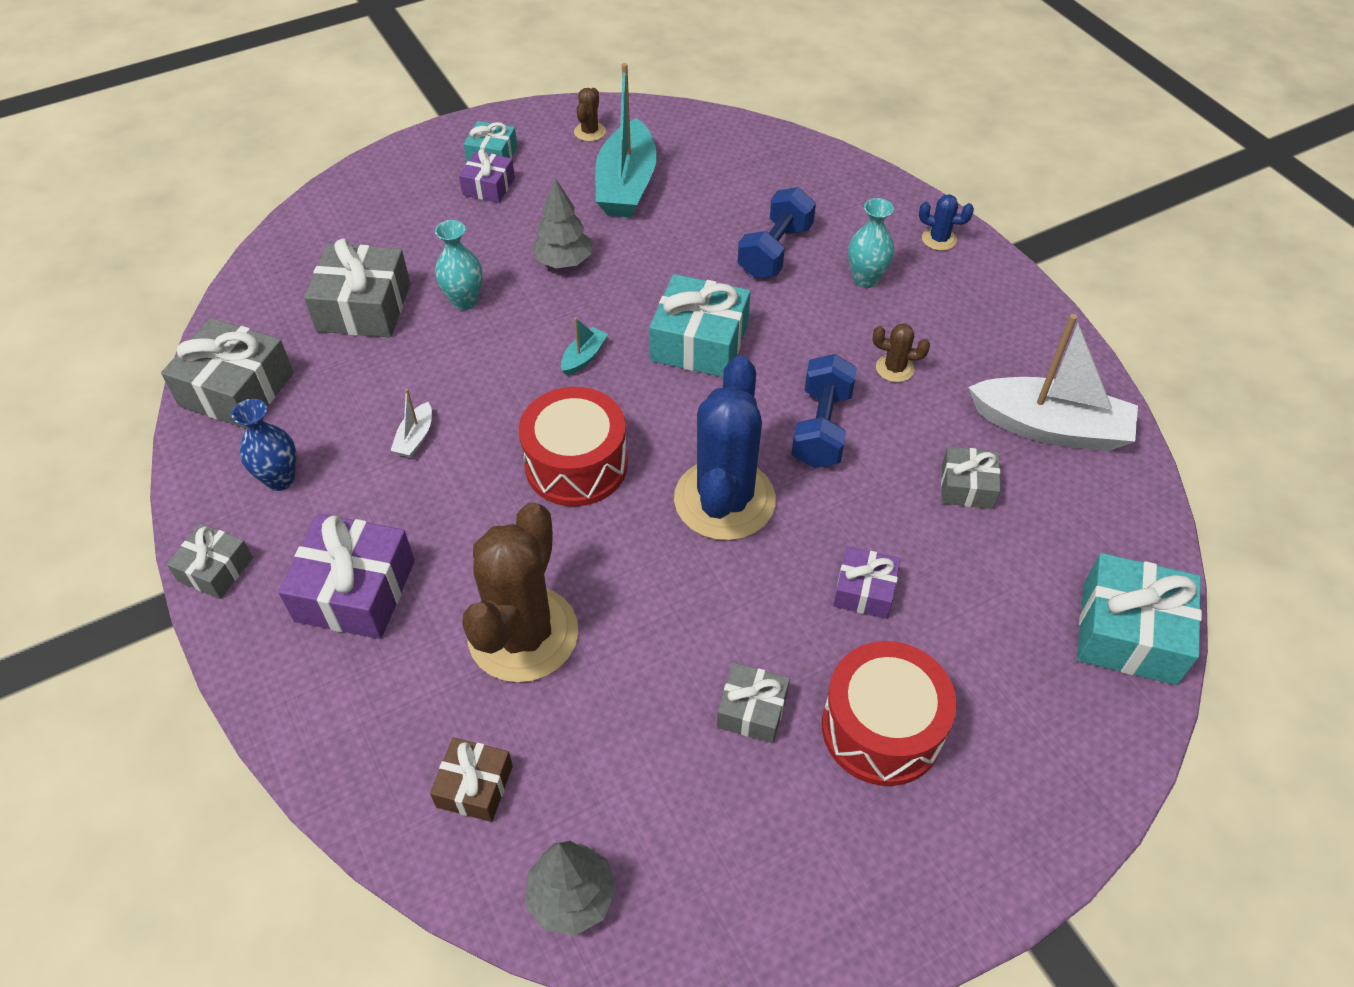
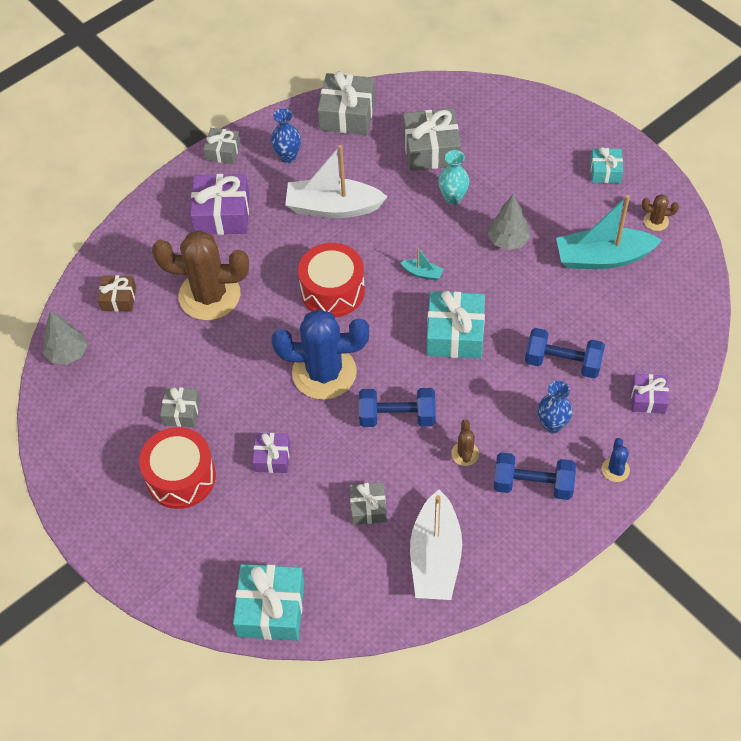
camera: 80 degrees right, 5 degrees up
(415, 438) = (333, 207): white boat -> white boat, size x2.36
(488, 186) = (570, 179): purple gift -> purple gift (648, 398)
(866, 279) = (552, 425): turquoise vase -> blue vase
(950, 313) = (532, 484): none -> blue dumbbell

